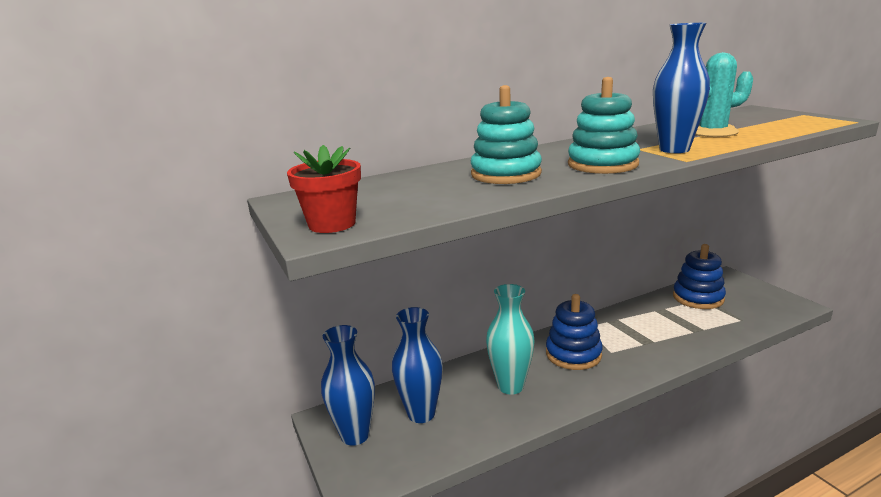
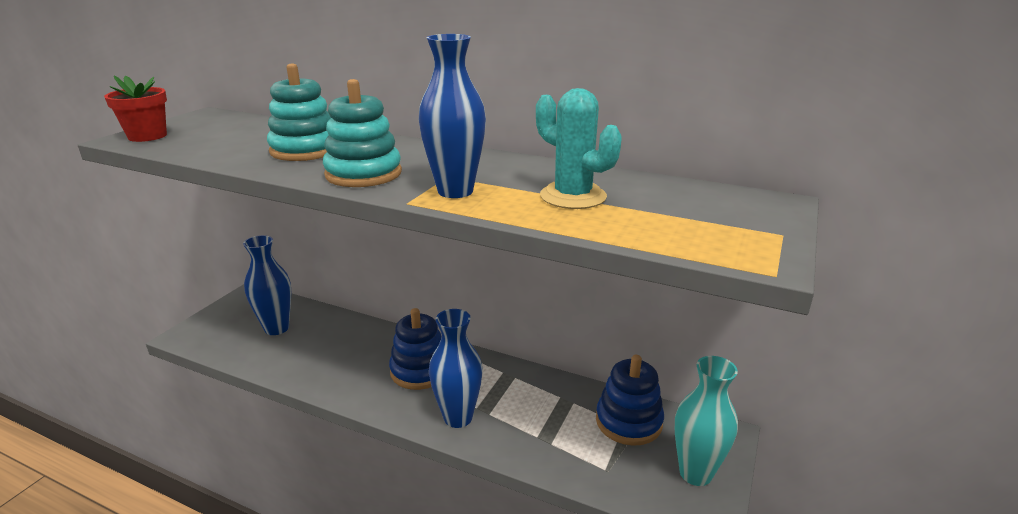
camera: 50 degrees right, 5 degrees up
(355, 435) = (236, 313): blue vase -> blue vase (458, 417)
(510, 386) = (341, 354): turquoise vase -> turquoise vase (695, 473)

